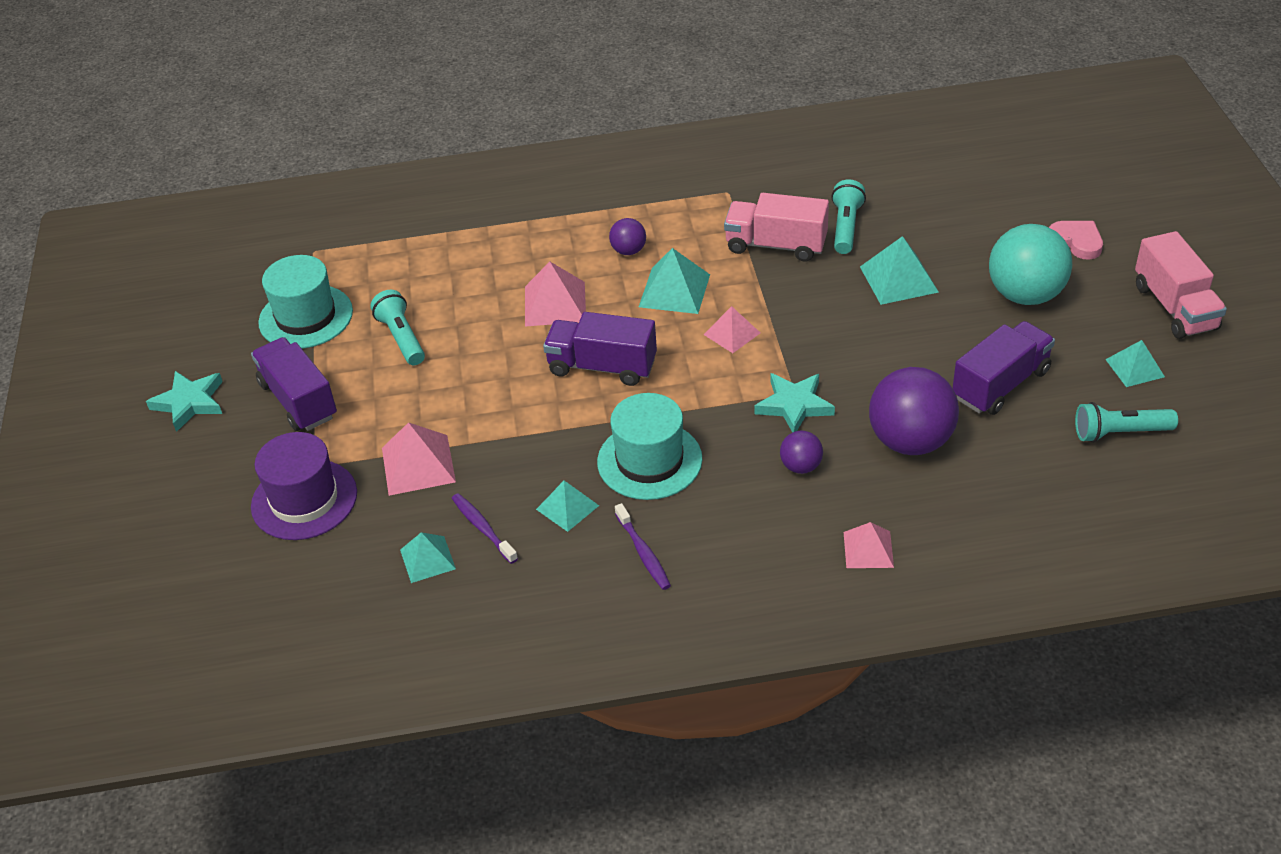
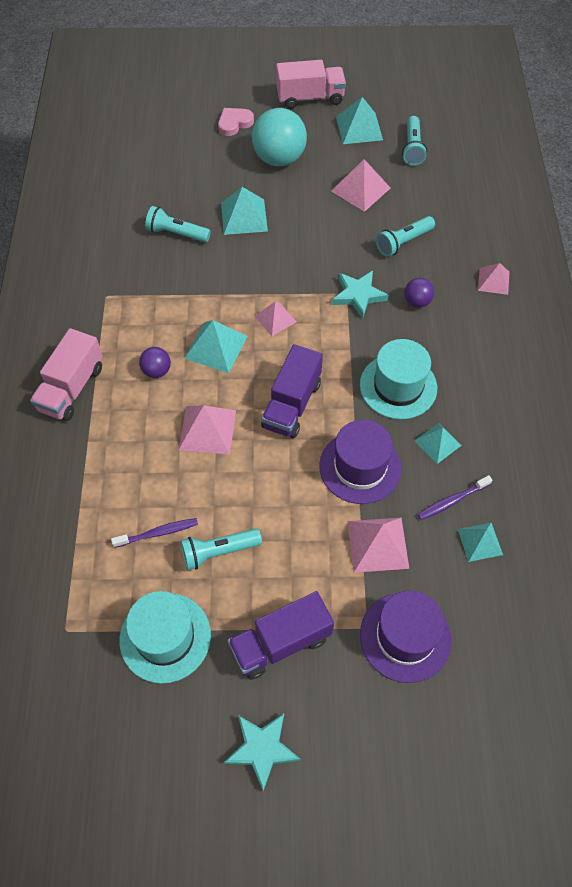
camera: 85 degrees left, 15 degrees up
(521, 437) = (360, 467): none -> purple hat
(643, 552) = (485, 401): purple toothbrush -> purple toothbrush (158, 533)
(776, 245) = (183, 277): pink truck -> pink truck (71, 388)
(910, 441) = (403, 242): purple ball -> turquoise flashlight
(1000, 384) = (360, 189): purple truck -> pink pyramid
(1135, 368) = (359, 128): turquoise pyramid -> turquoise pyramid, size x1.54

